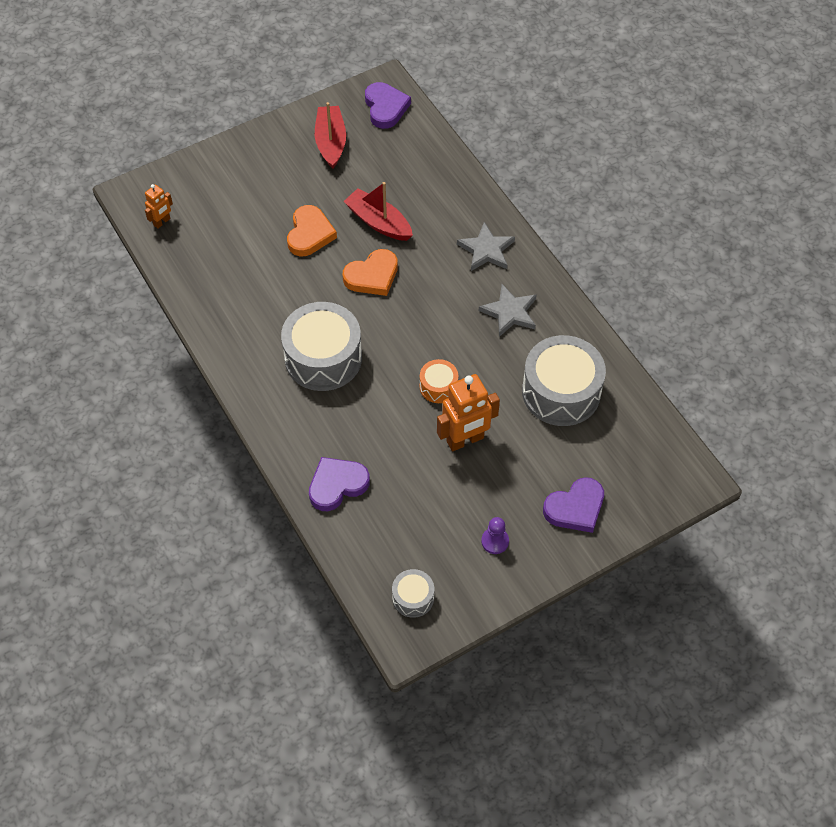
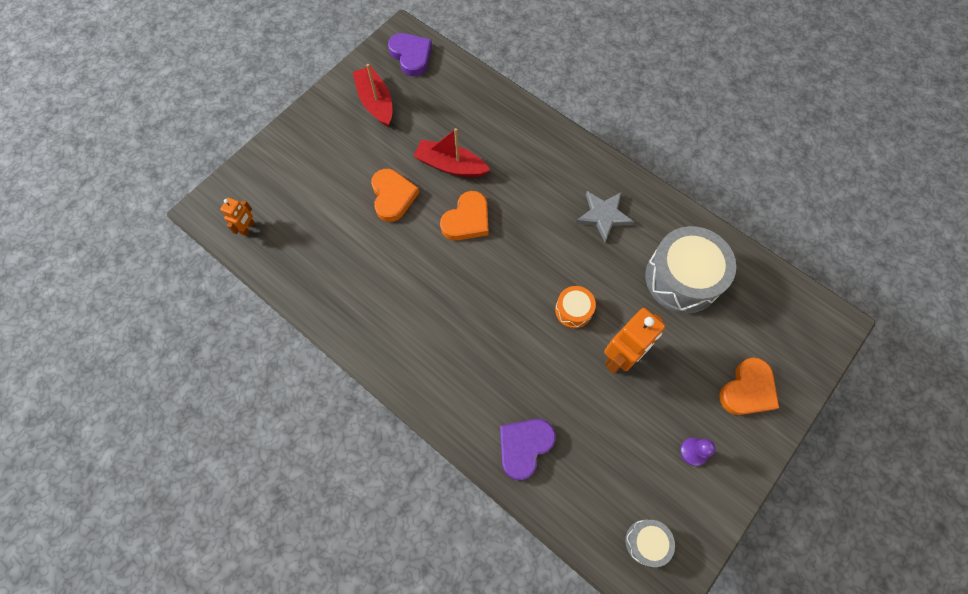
camera: 20 degrees left, 10 degrees up
(323, 358) = (456, 317): grey drum -> none
(486, 250) = (557, 162): grey star -> none
(575, 508) = (747, 390): purple heart -> orange heart

